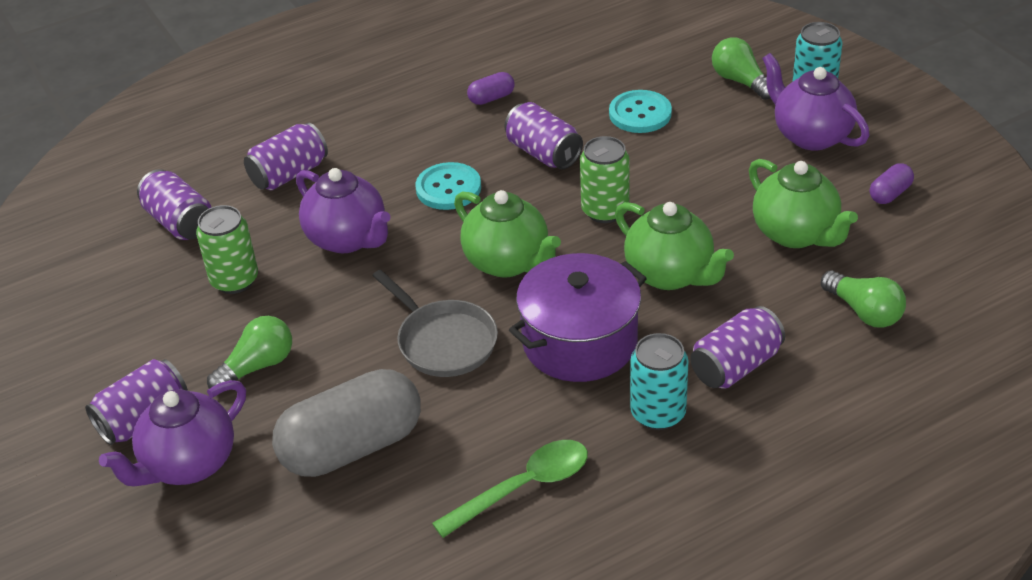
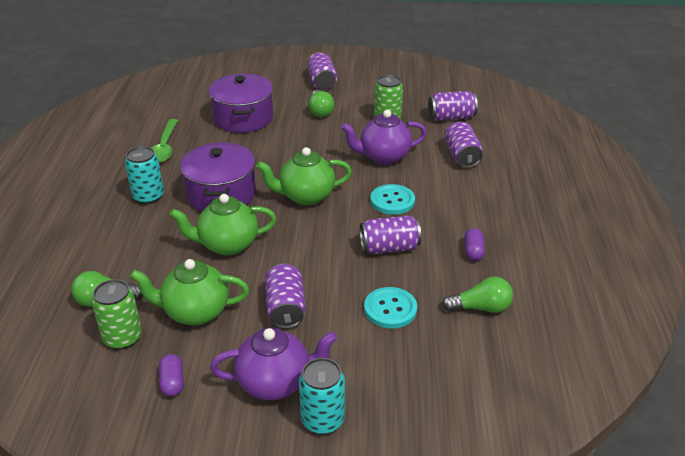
camera: 120 degrees right, 5 degrees down
(188, 464) = (284, 85): purple teapot -> none
(352, 447) = (243, 118): grey capsule -> purple pot
(443, 341) = (274, 158): grey pan -> none
(605, 210) = (308, 247): green can -> green can (123, 338)
(735, 366) = (139, 233): purple can -> purple can (285, 308)
(740, 81) = (380, 385): green light bulb -> green light bulb (481, 308)

